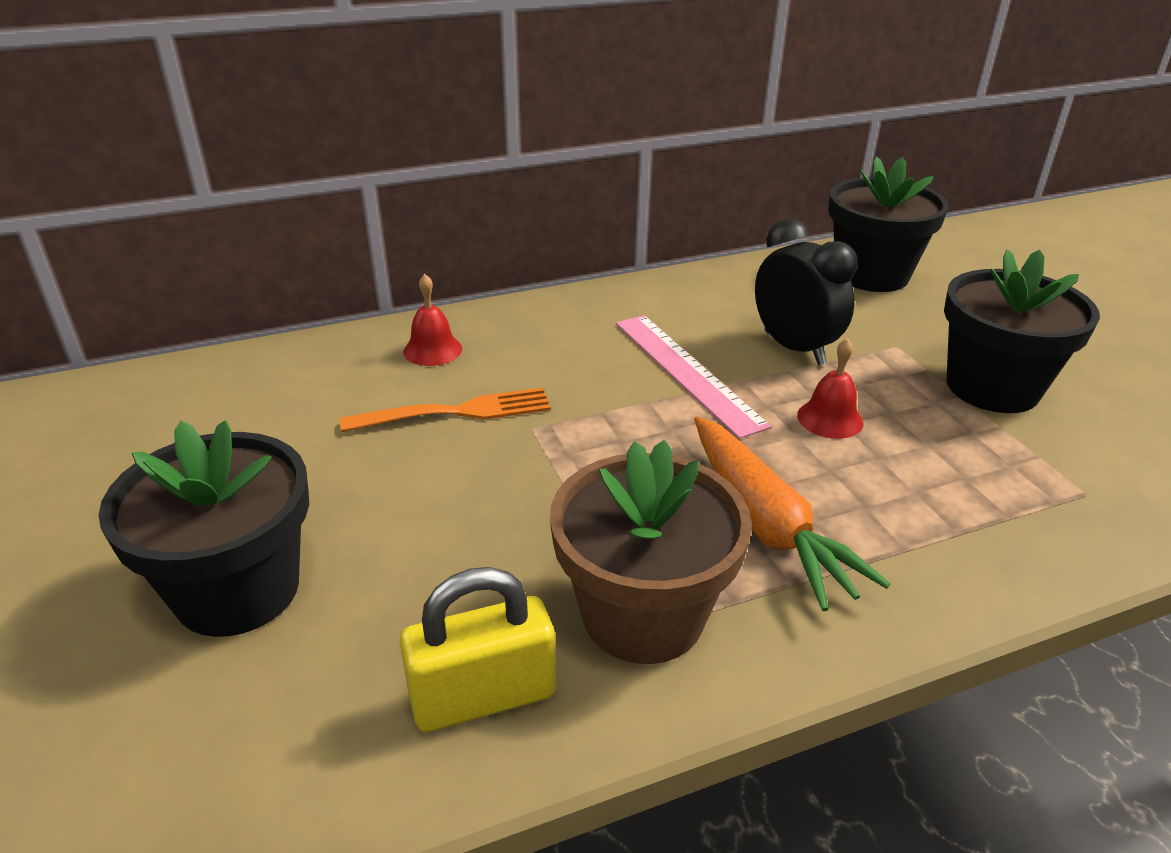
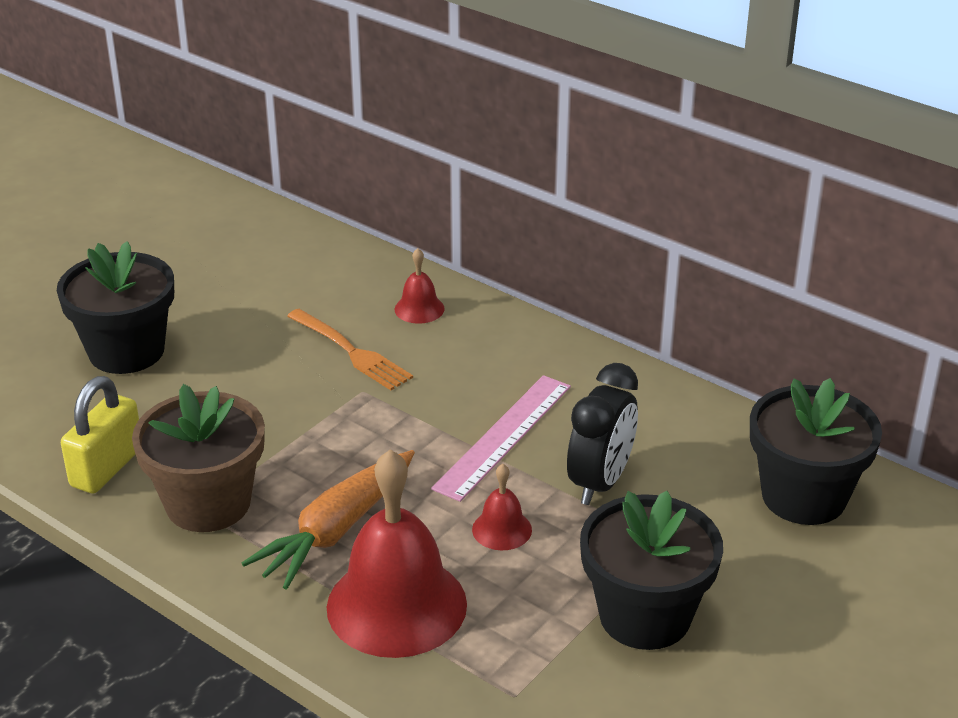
camera: 60 degrees right, 0 degrees up
(483, 696) = (107, 467): yellow padlock -> yellow padlock turned 75 degrees clockwise
(919, 523) = (396, 605): none -> red bell

